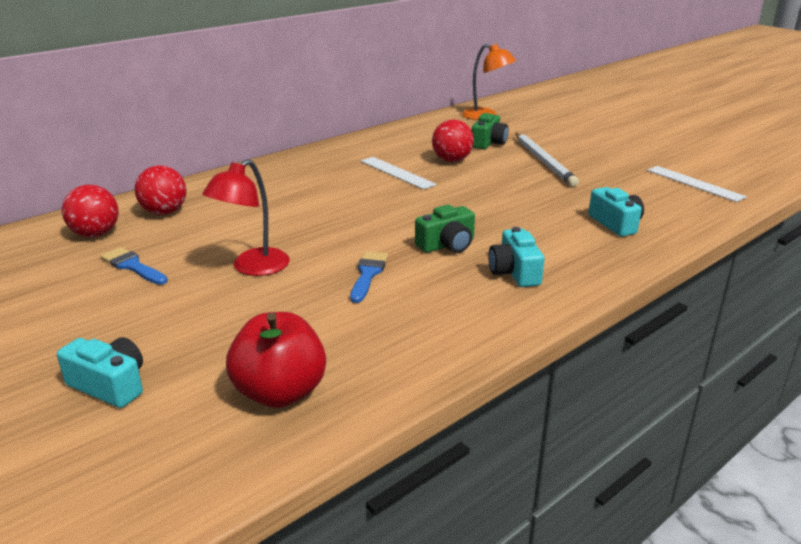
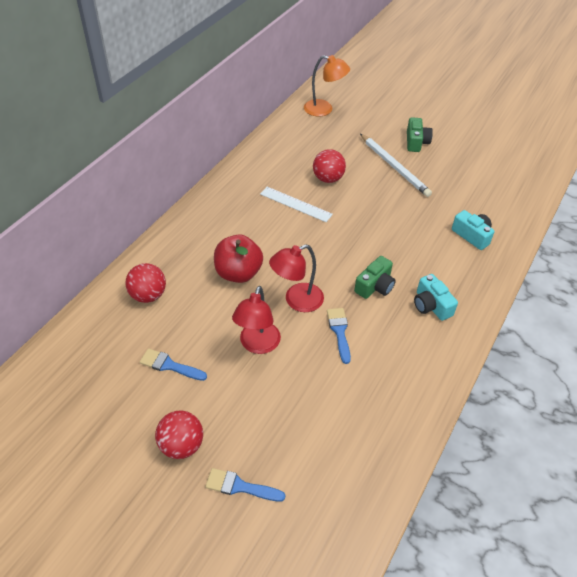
camera: 20 degrees left, 20 degrees up
(95, 234) = (113, 335): red ball -> red ball (181, 445)
(110, 385) = (240, 486): turquoise camera -> blue brush
(280, 393) = (349, 460): red apple -> red apple (238, 273)
(334, 241) = (296, 301): none -> red lamp
(488, 143) = (343, 148): green camera -> green camera (416, 142)
(694, 183) = (504, 175): white ruler -> none

